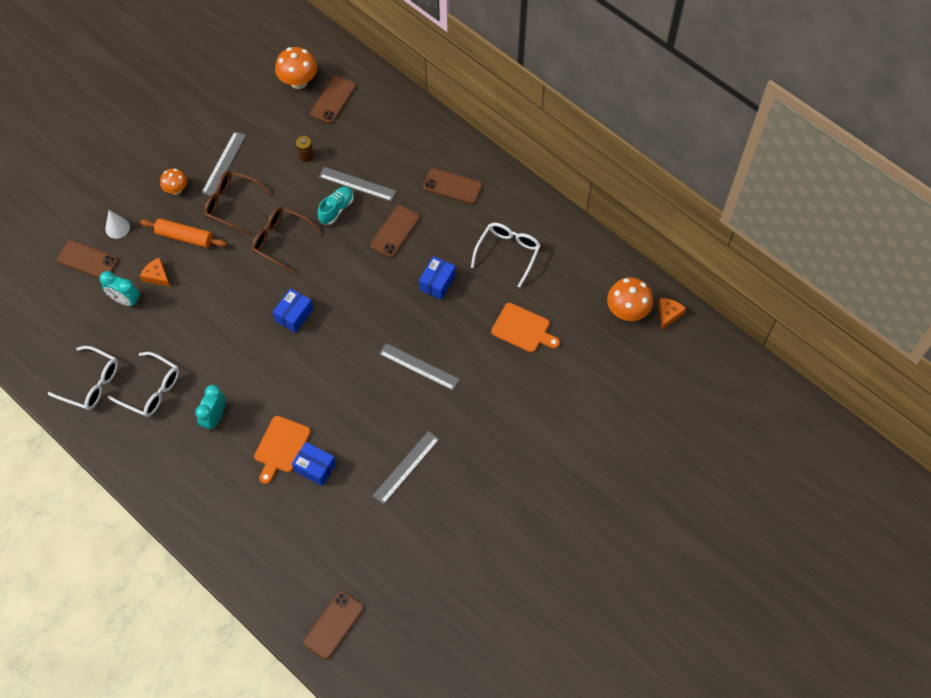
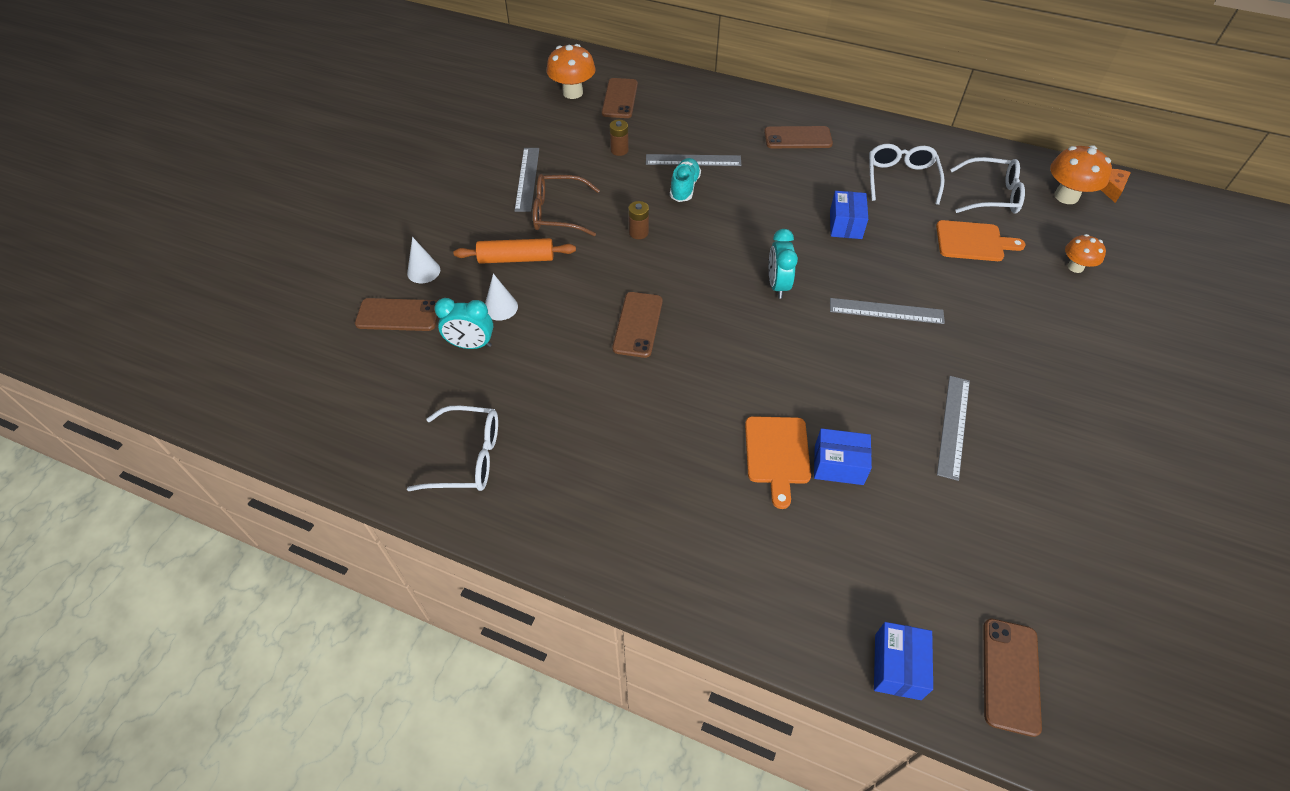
camera: 20 degrees left, 10 degrees down
(151, 390) = (558, 439): white glasses -> white glasses (990, 195)
(157, 276) = (500, 307): orange cheese -> white cone
(176, 189) = (481, 216): orange mushroom -> orange mushroom (1075, 267)
(215, 417) = (666, 446): turquoise clock -> turquoise clock (777, 285)
(281, 241) = (638, 232): brown glasses -> brown battery
(294, 315) = (700, 301): blue box -> blue box (897, 666)
(395, 231) = (764, 191): brown phone -> brown phone (637, 324)

